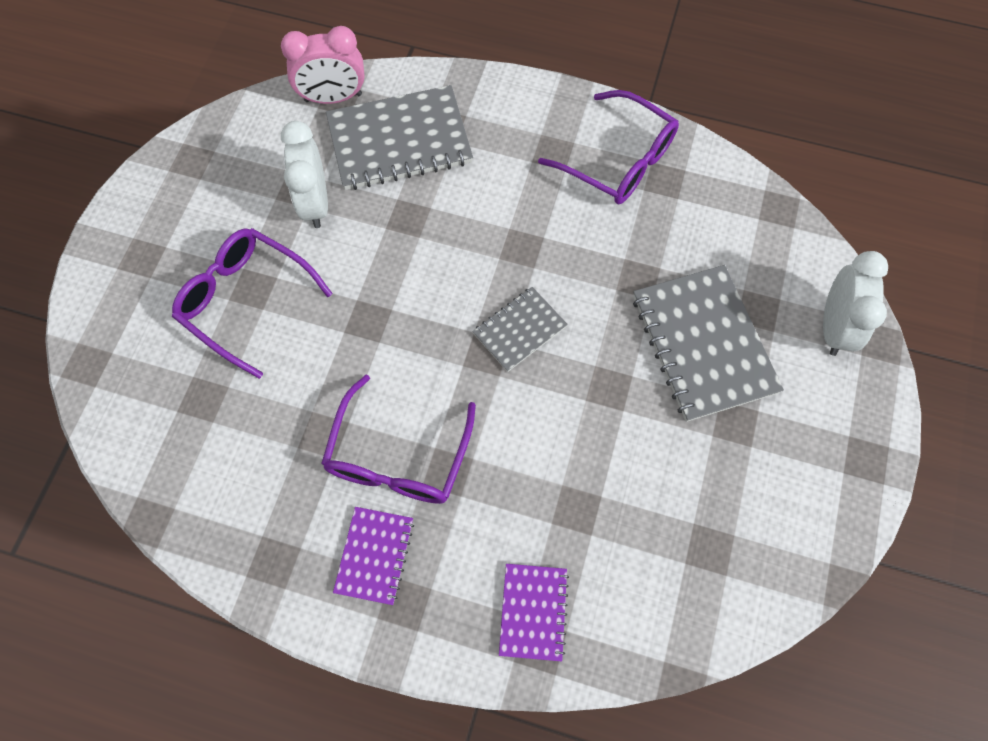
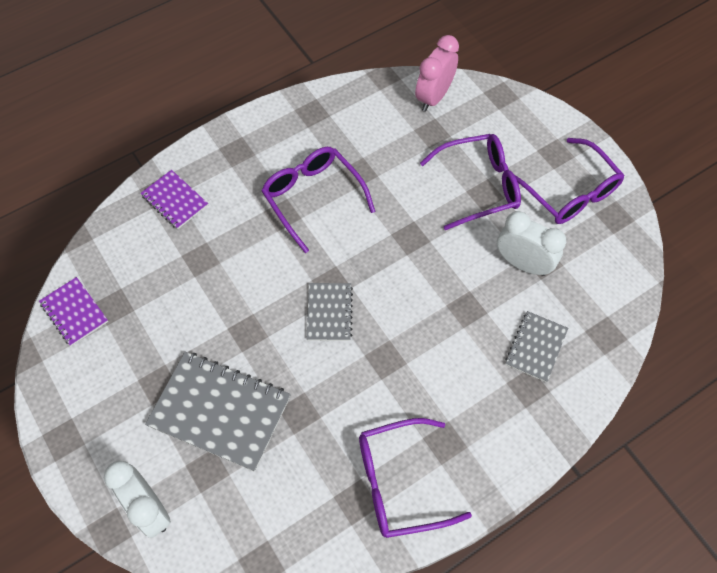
camera: 130 degrees right, 5 degrees down
(188, 215) = (569, 192): none -> purple glasses
(333, 98) = (609, 331): pink clock -> pink clock (434, 97)
(374, 556) = (272, 154): purple notebook -> purple notebook (74, 312)
(399, 141) = (536, 347): grey notebook -> grey notebook, size x0.55

